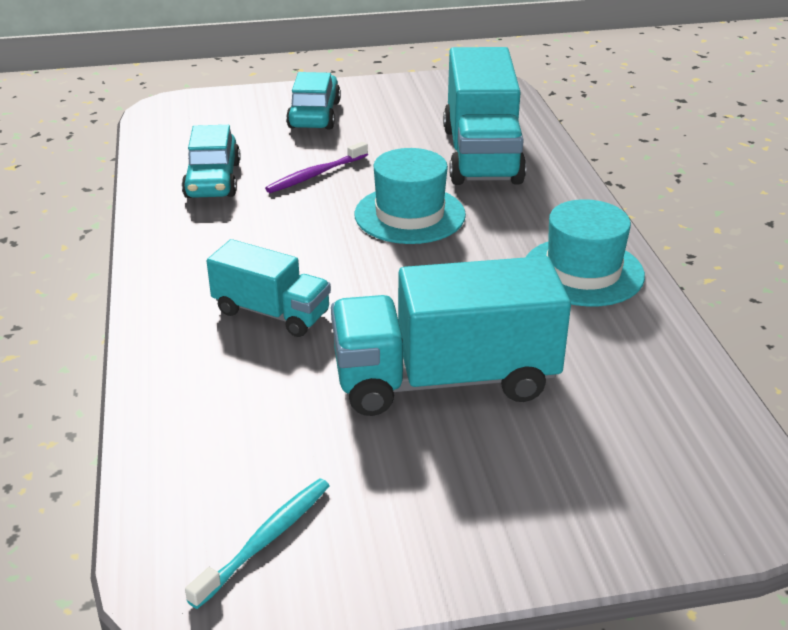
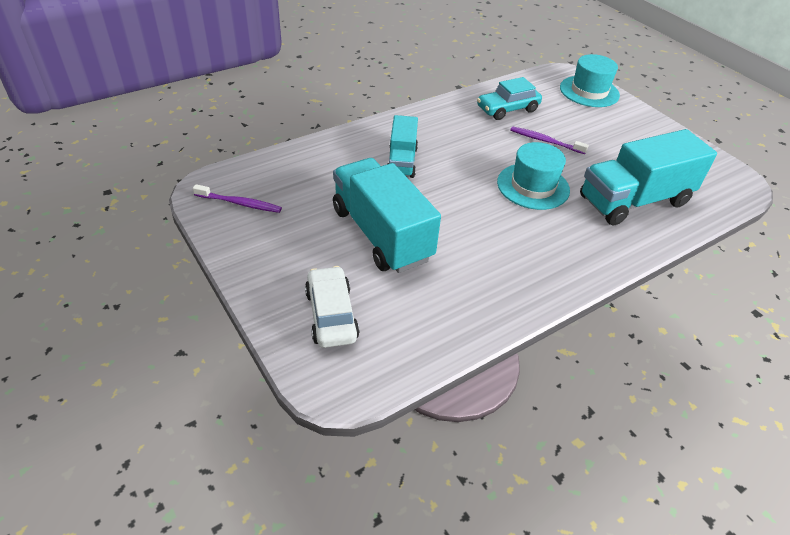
camera: 65 degrees right, 10 degrees up
(265, 541) = (239, 203): turquoise toothbrush -> purple toothbrush
(314, 115) = (614, 123): turquoise car -> none
(583, 272) = (528, 273): turquoise hat -> turquoise hat (589, 91)
(610, 477) = (331, 315): none -> white car

